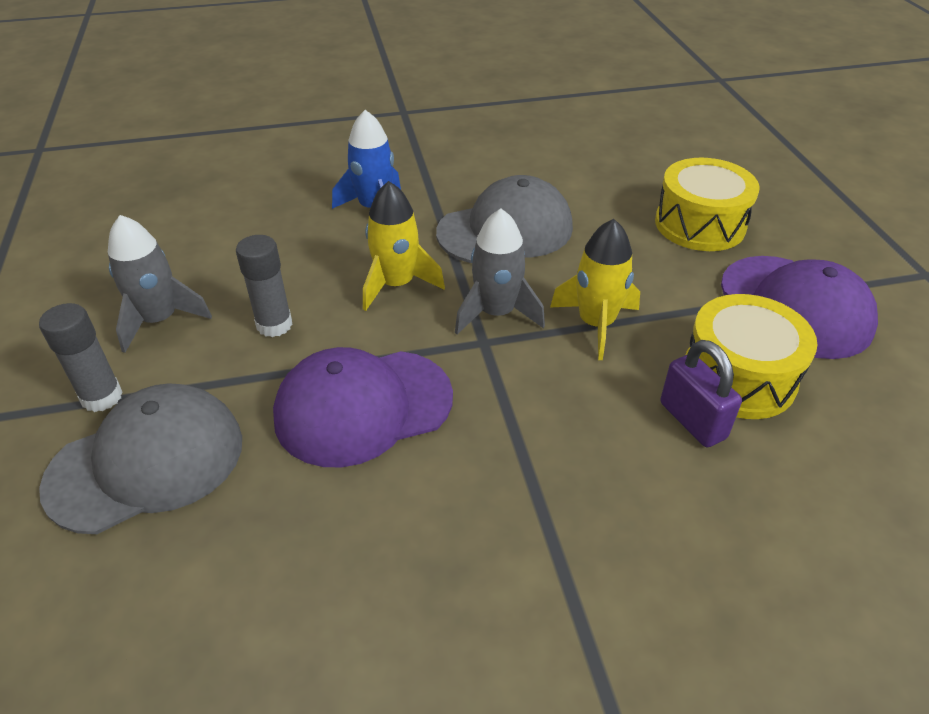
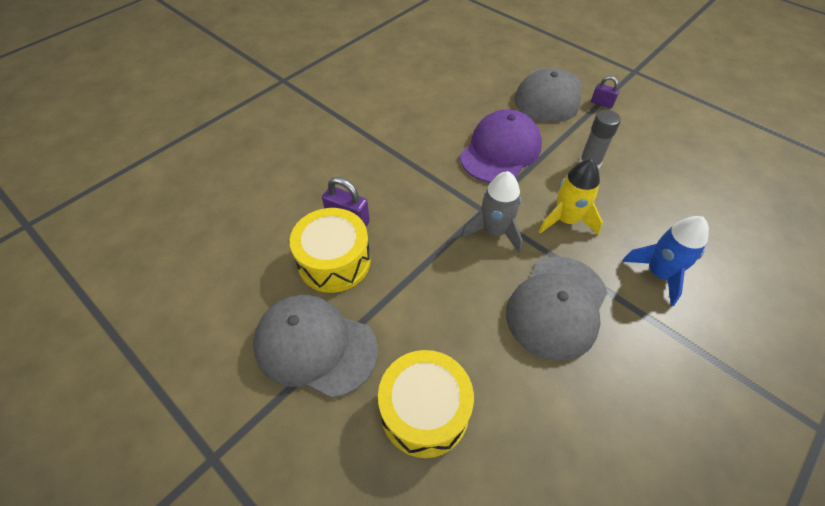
camera: 145 degrees right, 10 degrees up
(102, 397) = (602, 103): grey glue stick -> purple padlock
(160, 320) = (639, 139): grey rocket -> none
(596, 324) = (434, 255): yellow rocket -> none
(795, 306) = (315, 346): purple cap -> grey cap

